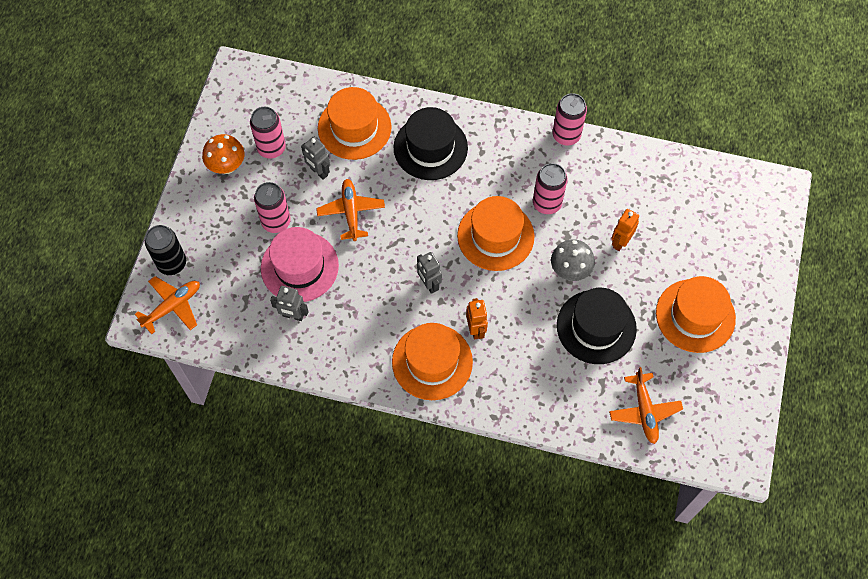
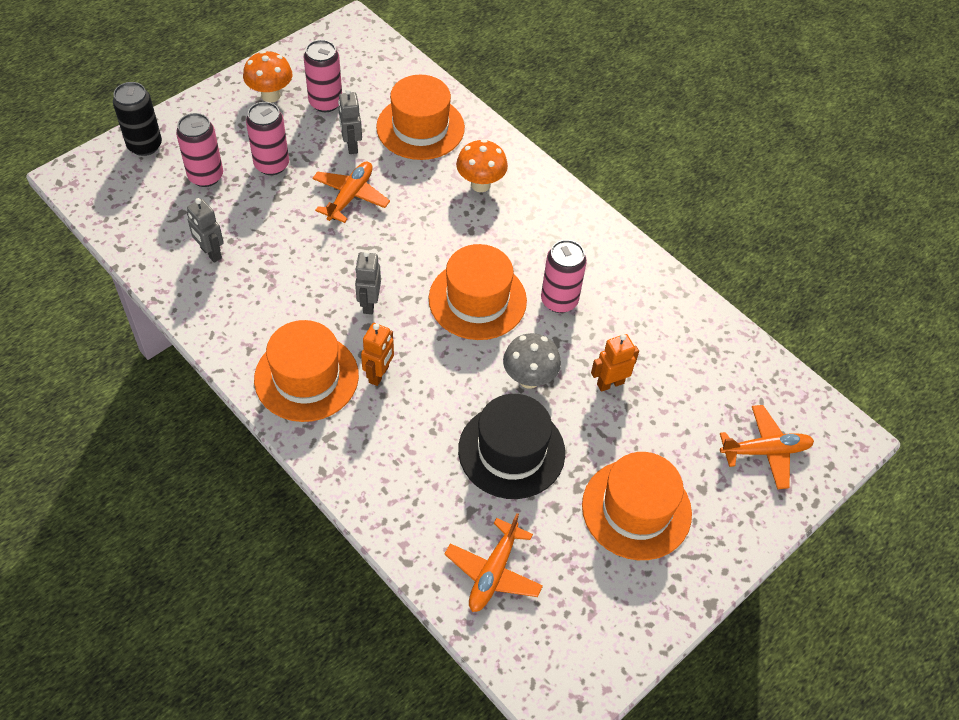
camera: 30 degrees right, 10 degrees down
(173, 306) = (110, 181): orange plane -> orange plane (765, 451)
(299, 267) = (257, 215): pink hat -> none
(430, 148) = (480, 184): black hat -> orange mushroom
(566, 135) = (634, 250): pink can -> pink can (206, 176)

